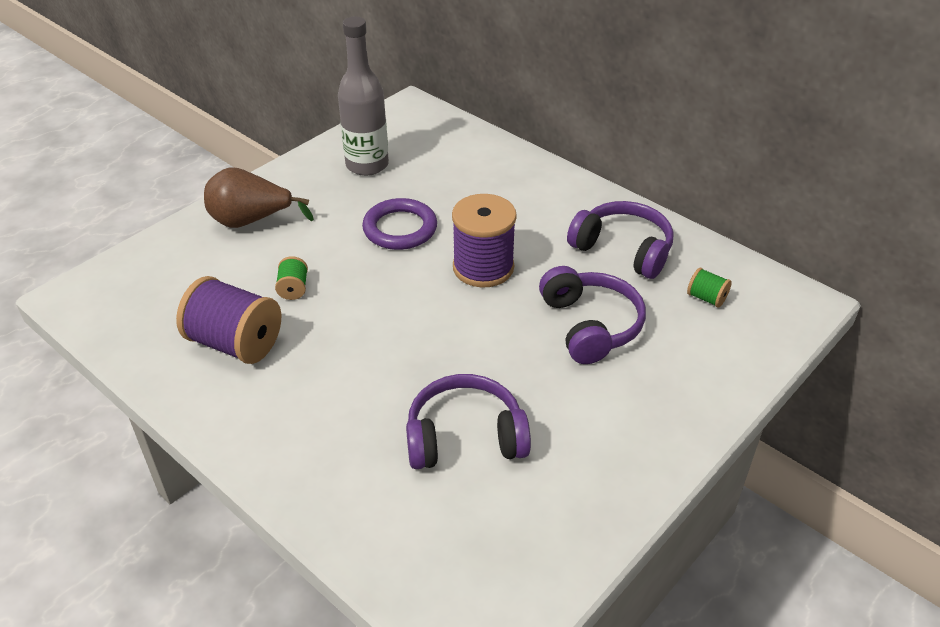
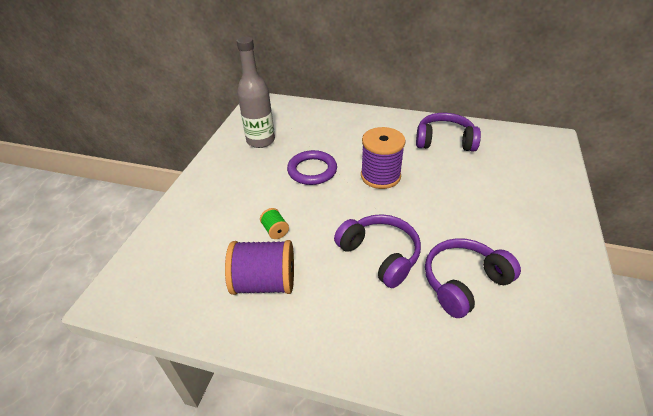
camera: 25 degrees left, 0 degrees up
(251, 221) = (211, 197): brown pear -> none
(590, 325) = (467, 187): purple headphones -> purple headphones (380, 255)
(706, 298) = (508, 152): green spool -> none

